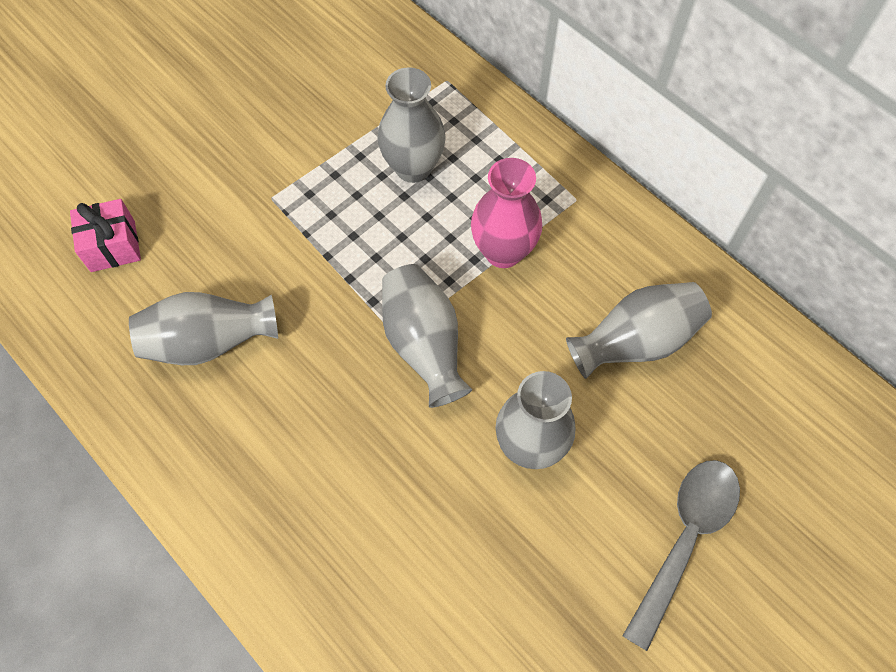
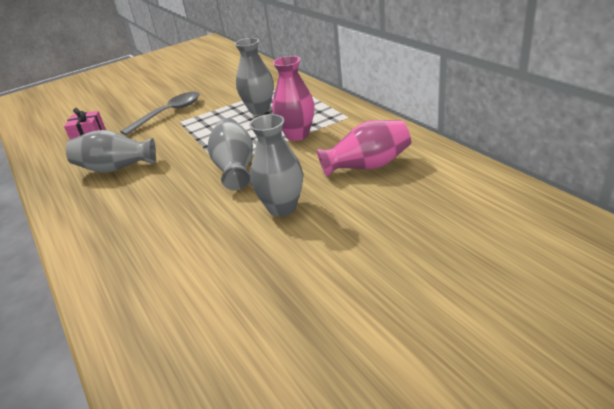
camera: 15 degrees right, 30 degrees down
(635, 341) = (367, 166): grey vase -> pink vase
(684, 539) = (376, 252): grey spoon -> grey spoon (169, 113)

